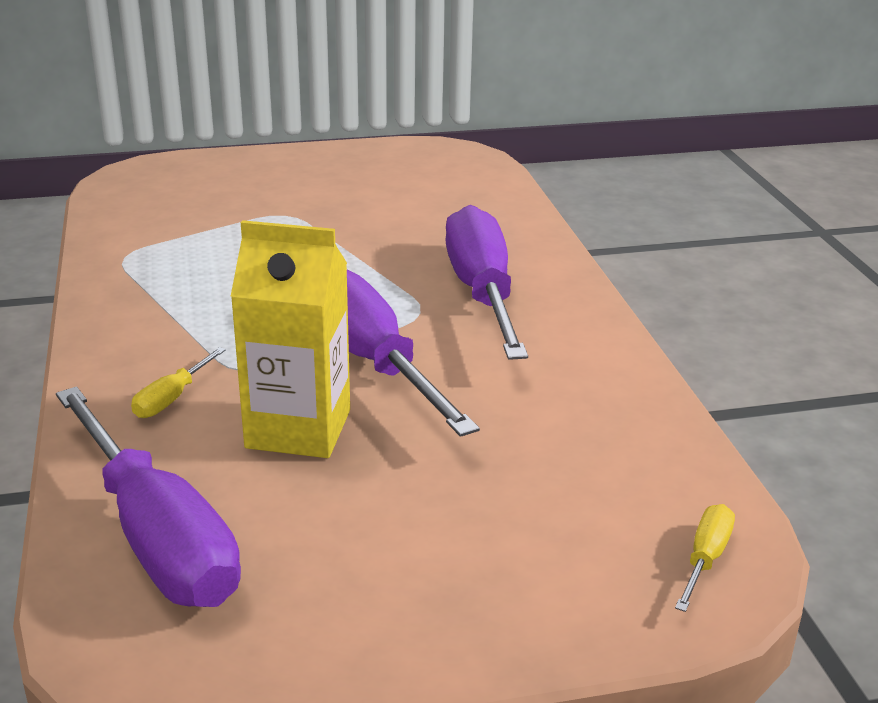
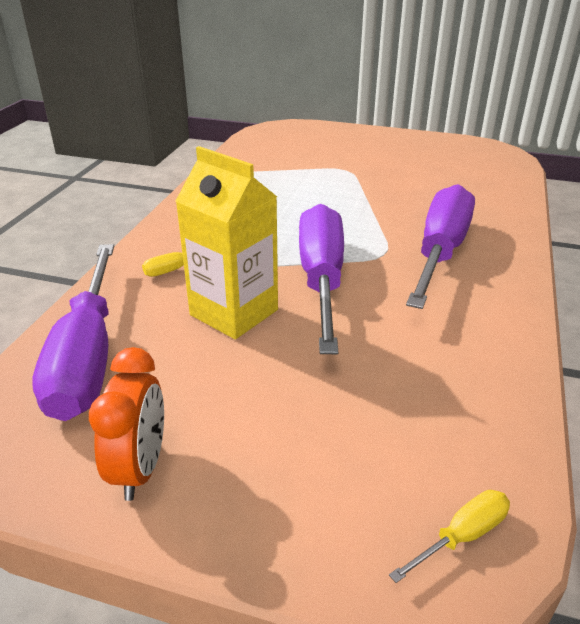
camera: 30 degrees right, 5 degrees up
(345, 623) = (141, 468): none -> orange clock

